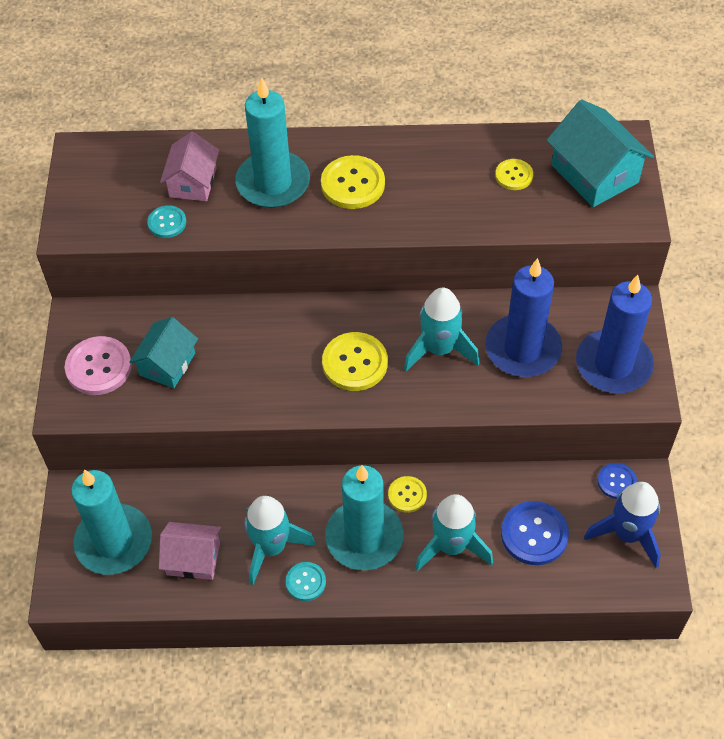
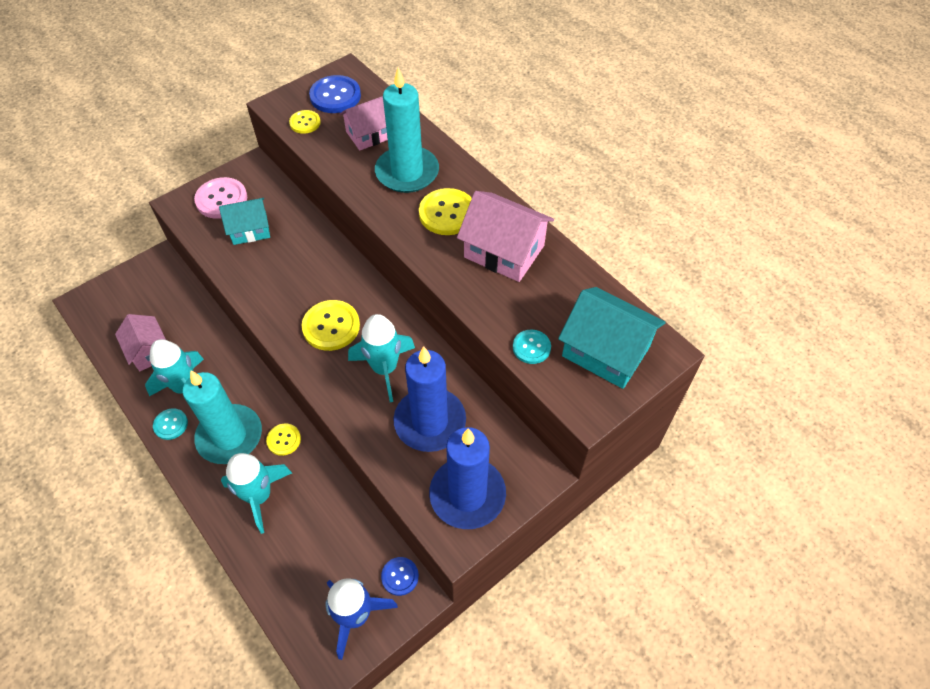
camera: 50 degrees right, 0 degrees up
(114, 542) = (135, 303): turquoise candle -> none
(167, 223) = (323, 143): turquoise button -> turquoise button (531, 347)
(434, 172) = (504, 251): none -> pink house
(514, 175) = (550, 300): yellow button -> yellow button (305, 123)
(534, 534) = (308, 546): blue button -> blue button (335, 96)
(594, 173) = (606, 351): turquoise house -> turquoise house turned 75 degrees counterclockwise

